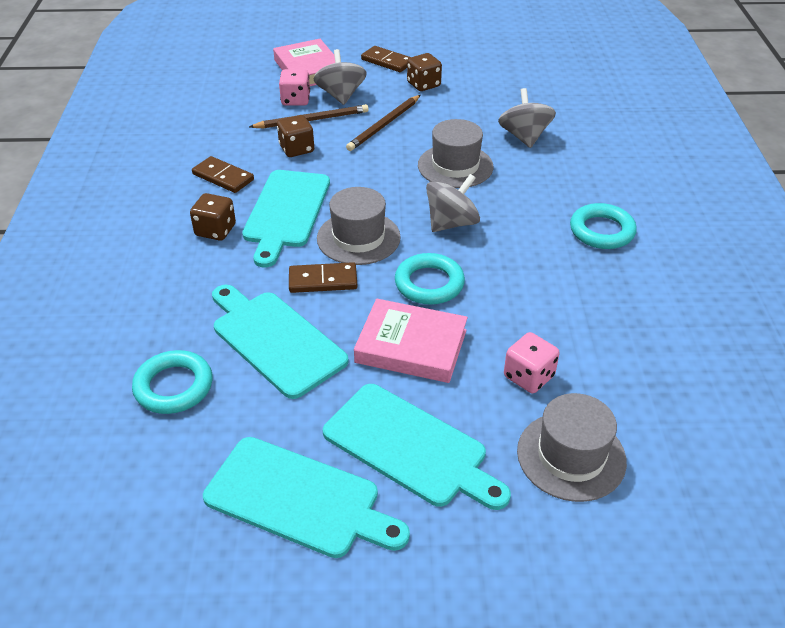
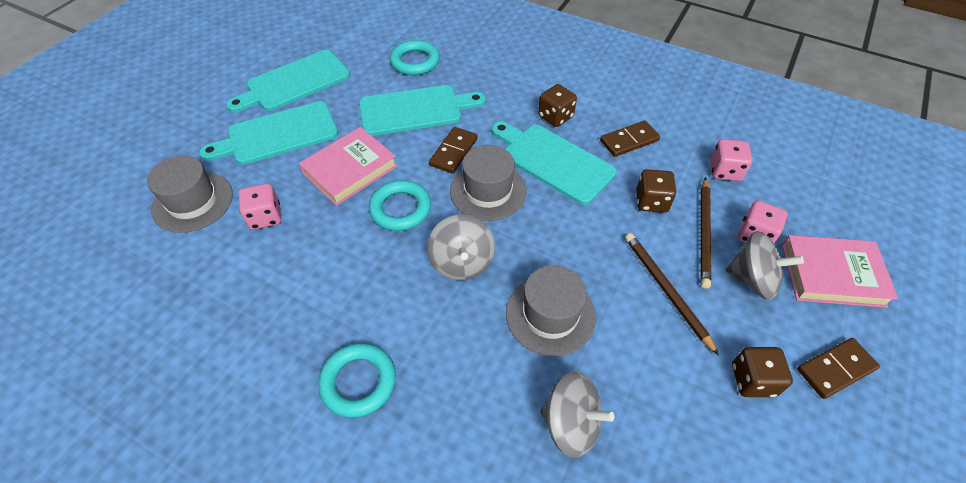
camera: 120 degrees right, 10 degrees up
(229, 123) = (725, 171): none -> pink dice

